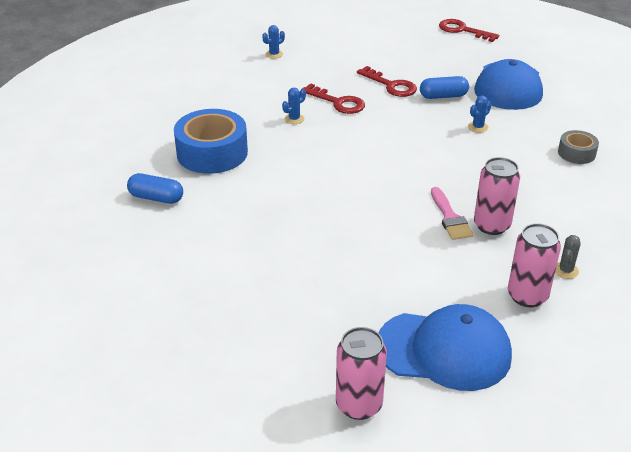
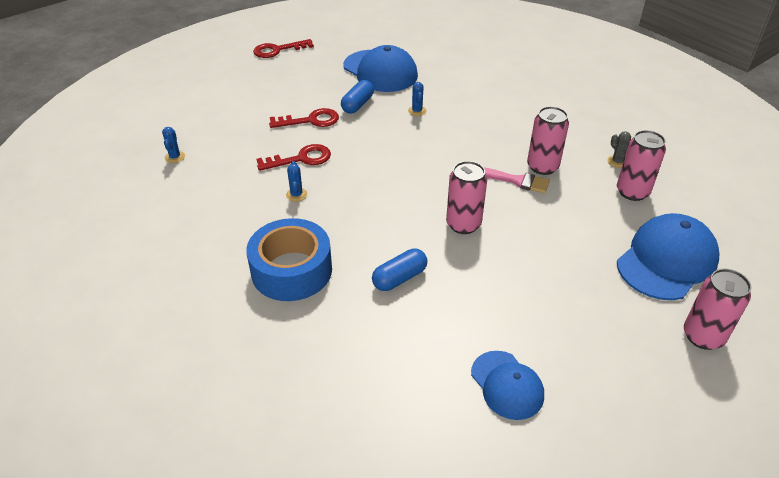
camera: 55 degrees left, 5 degrees up
(156, 198) = (326, 343): blue capsule -> blue capsule (399, 278)
(191, 300) = (507, 385): none -> blue cap
(353, 210) = (463, 224): none -> pink can
(576, 153) = (493, 89): grey tape -> none

